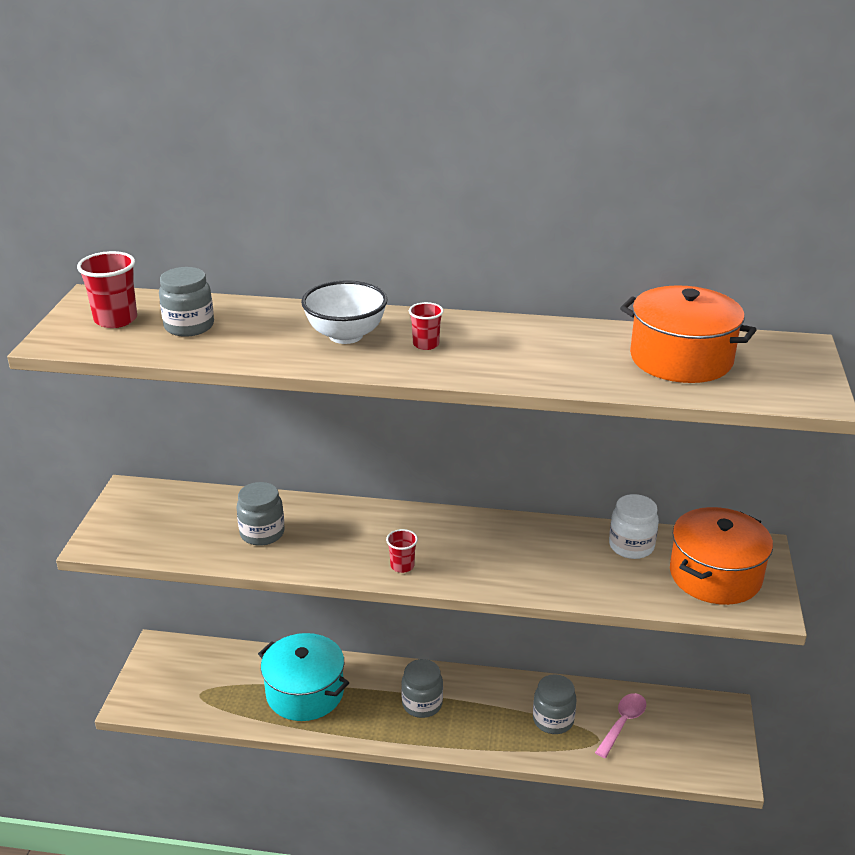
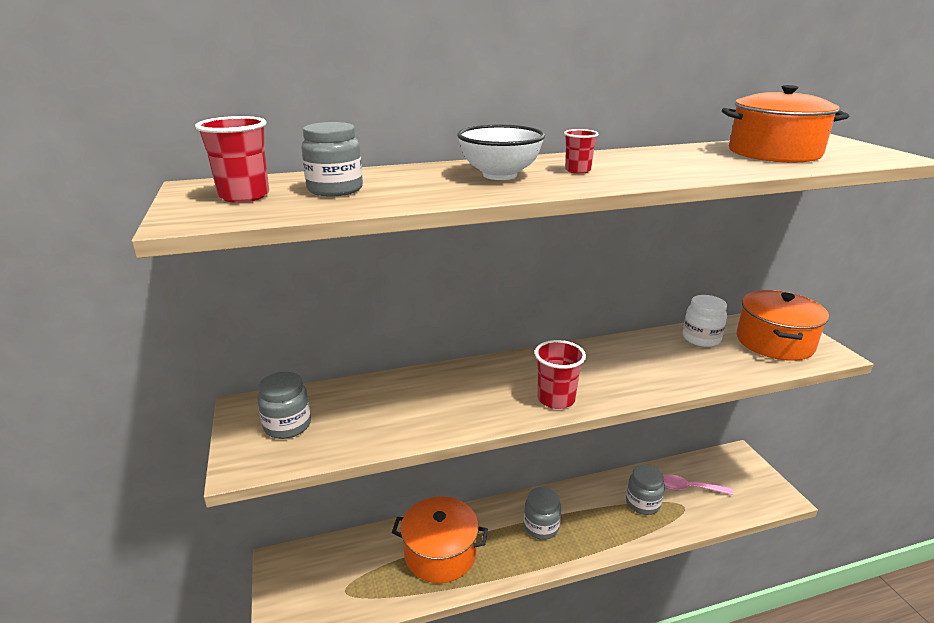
camera: 25 degrees left, 5 degrees down
(262, 533) = (409, 408): grey jar -> grey jar (287, 425)
(305, 692) = (440, 553): turquoise pot -> orange pot
(402, 566) = (556, 399): red cup -> red cup, size x1.67
(623, 723) = (688, 488): pink spoon -> pink spoon turned 90 degrees counterclockwise

